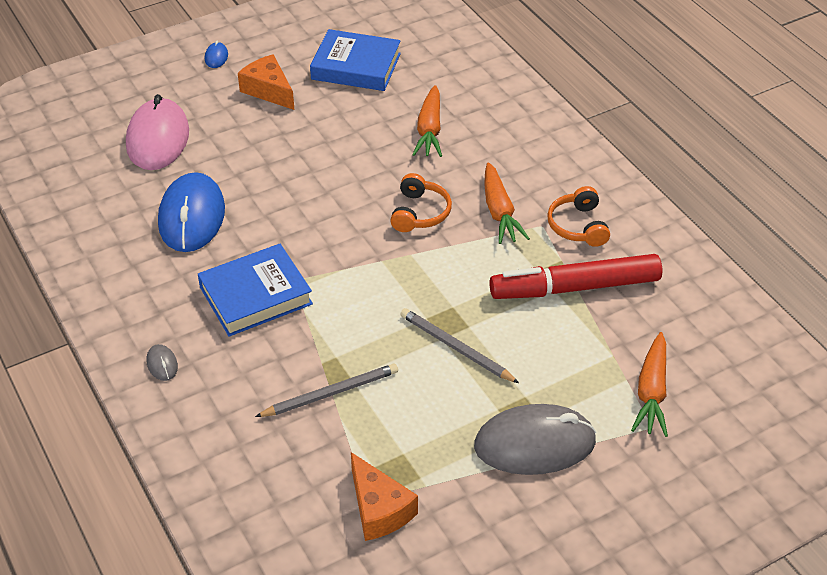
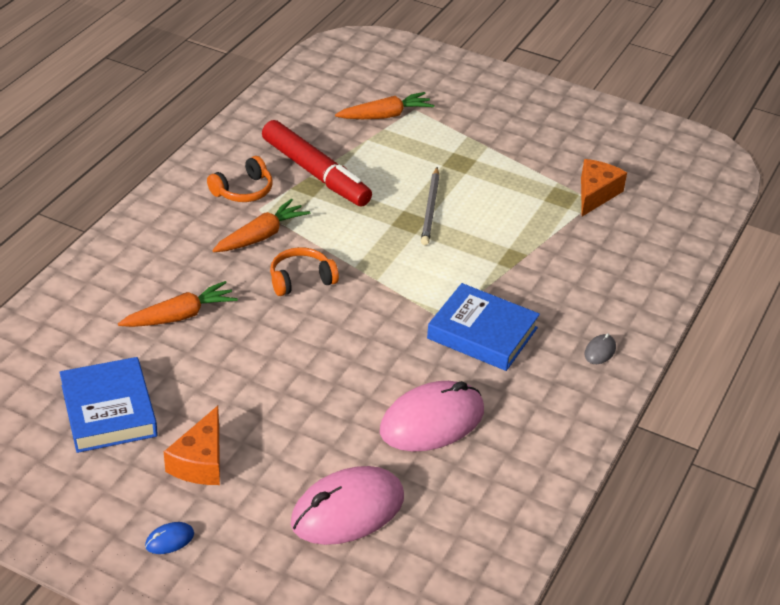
camera: 125 degrees left, 5 degrees down
(192, 216) = (432, 421): blue mouse -> pink mouse
(330, 393) = (532, 251): grey pencil -> none
(534, 444) = (477, 149): grey mouse -> none

